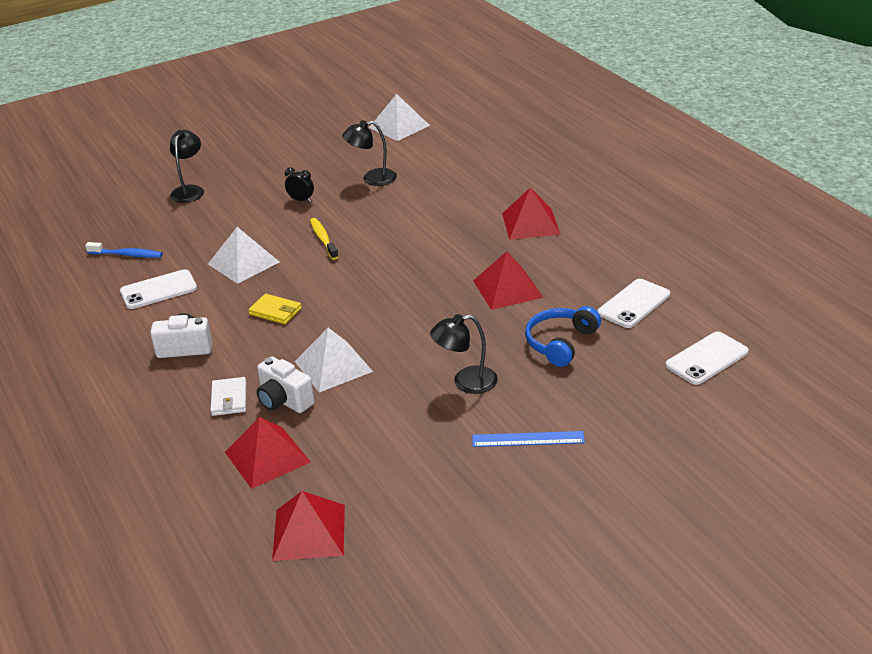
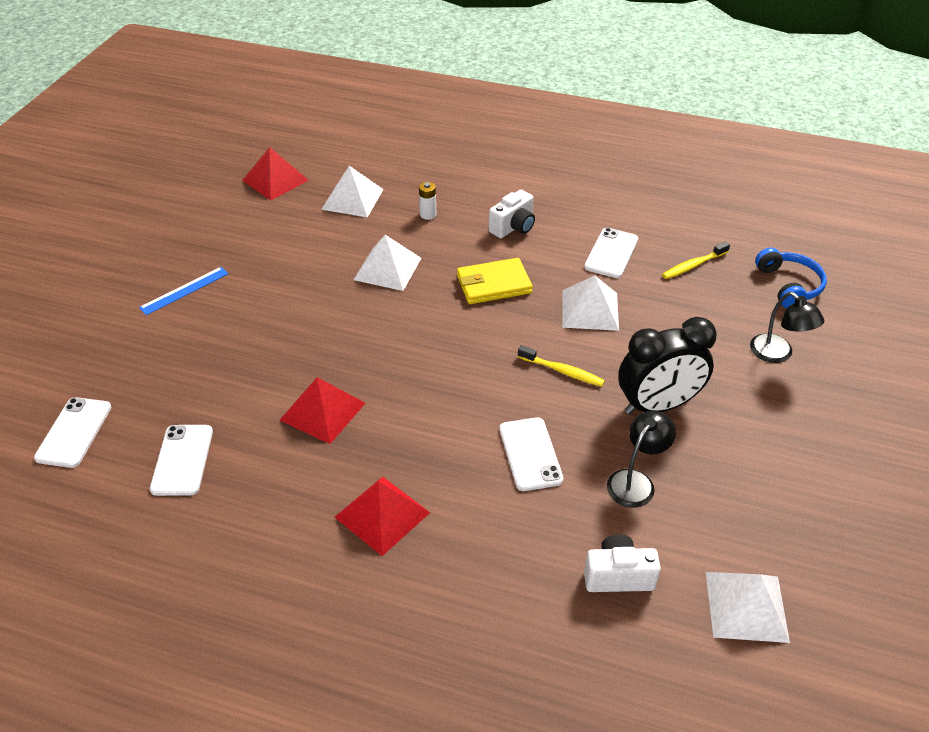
camera: 135 degrees right, 10 degrees up
(127, 255) = (693, 265): blue toothbrush -> yellow toothbrush
(229, 399) = (428, 214): white wallet -> white battery
(267, 457) = (352, 199): red pyramid -> white pyramid
(275, 311) = (493, 284): yellow wallet -> yellow wallet, size x1.54
(284, 401) = (389, 231): white camera -> white camera (618, 576)
(301, 200) = (657, 405): black clock -> black clock, size x2.42
(409, 212) = (530, 454): none -> white phone
(466, 382) = (271, 307): black lamp -> none
(560, 343) = (222, 380): blue headphones -> blue headphones (789, 285)

